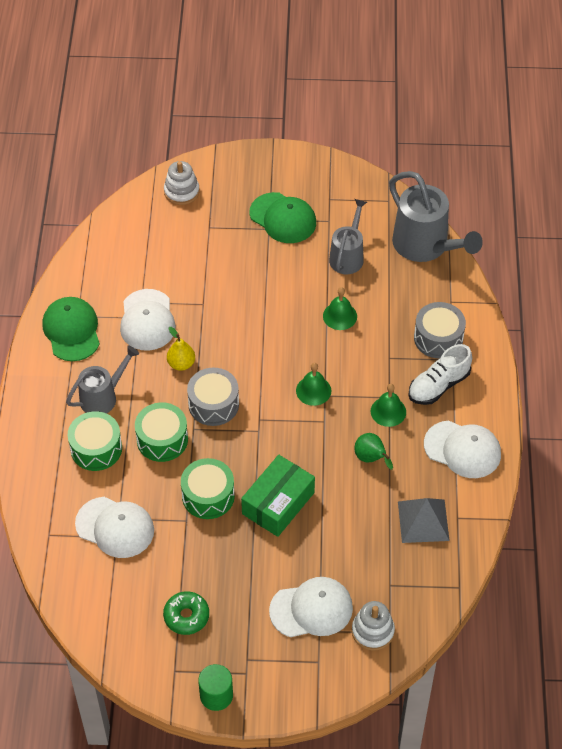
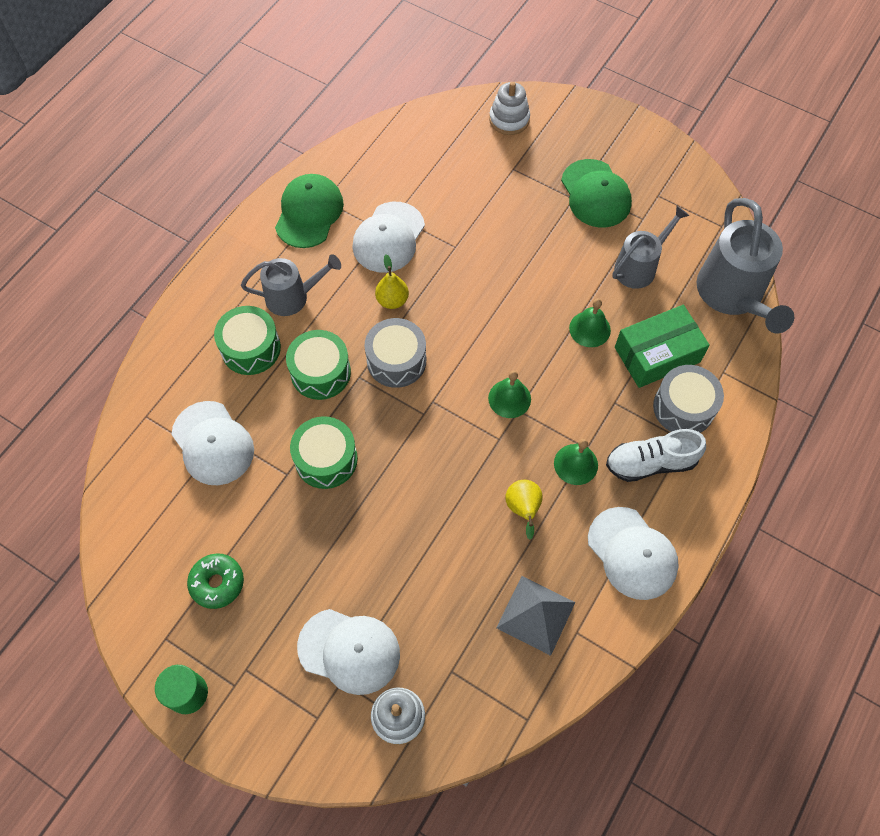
camera: 30 degrees right, 10 degrees up
(278, 503) = (392, 507): green box -> green box (657, 354)
(371, 459) = (523, 509): green pear -> yellow pear

